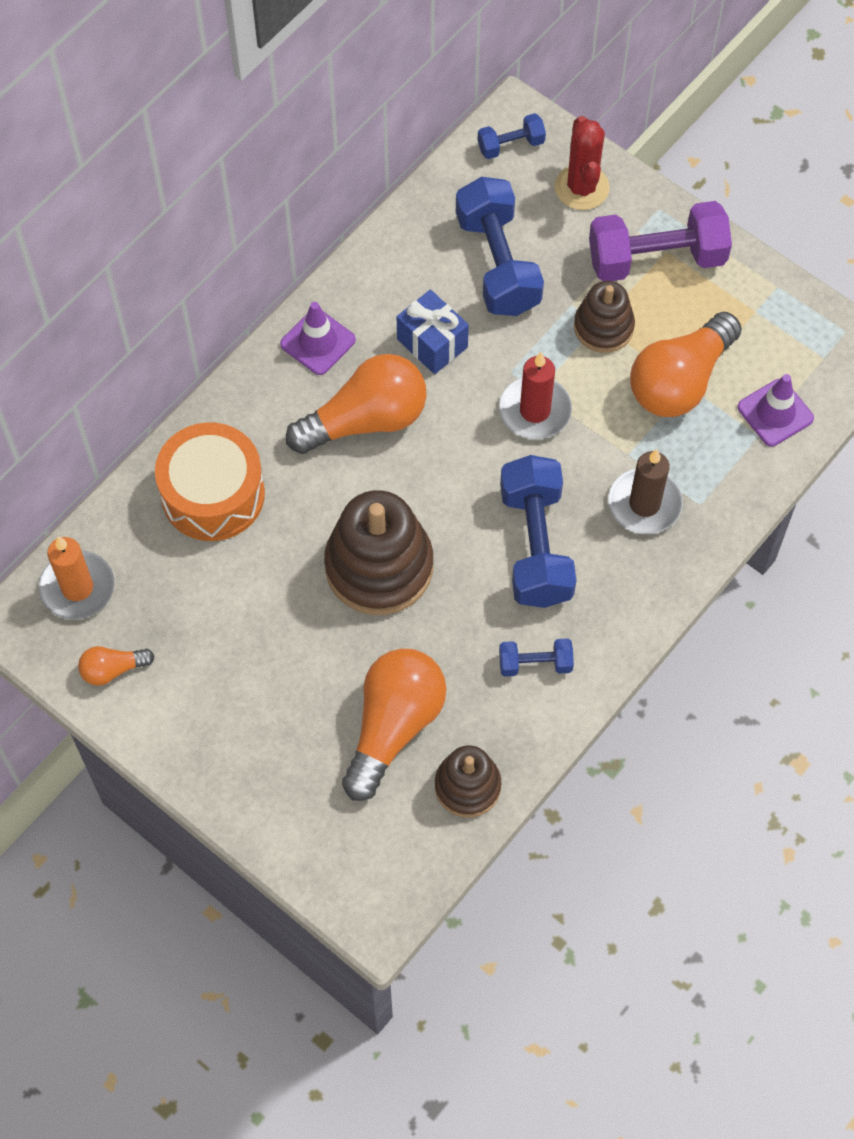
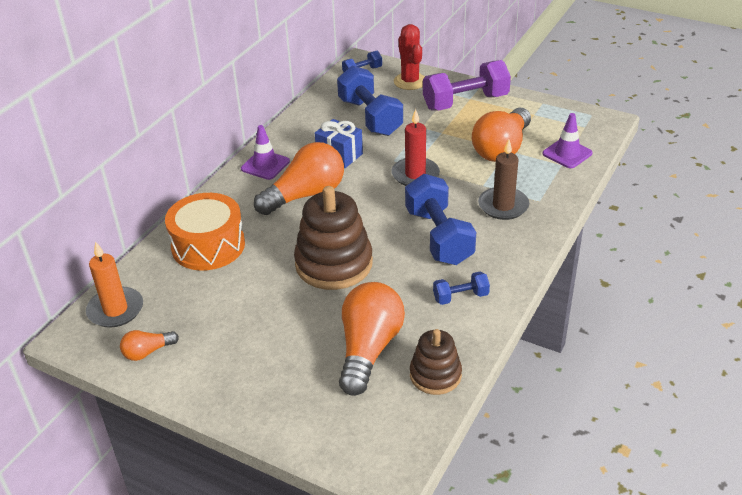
camera: 10 degrees left, 25 degrees down
(603, 327) = (445, 133): brown stacking toy -> none

